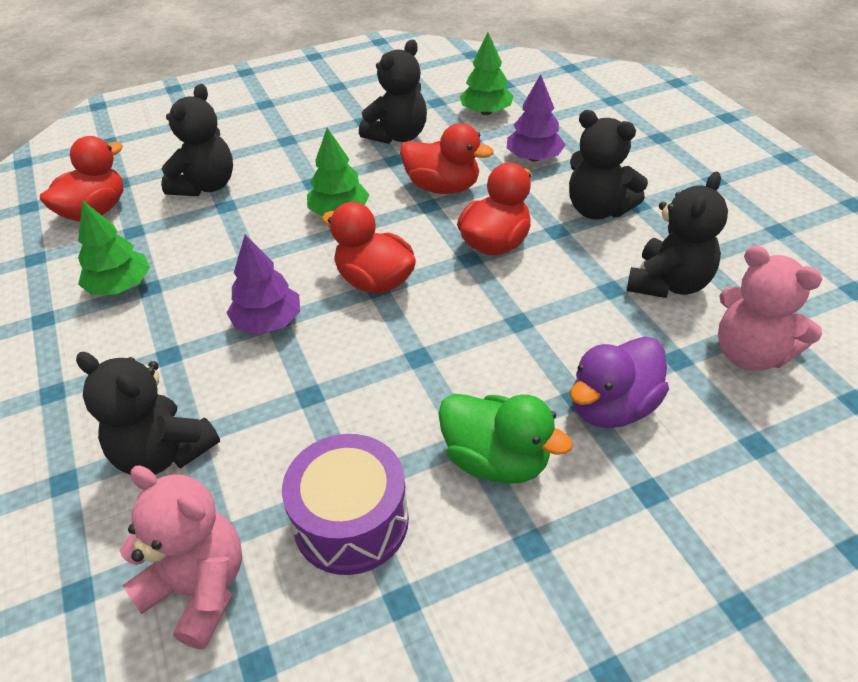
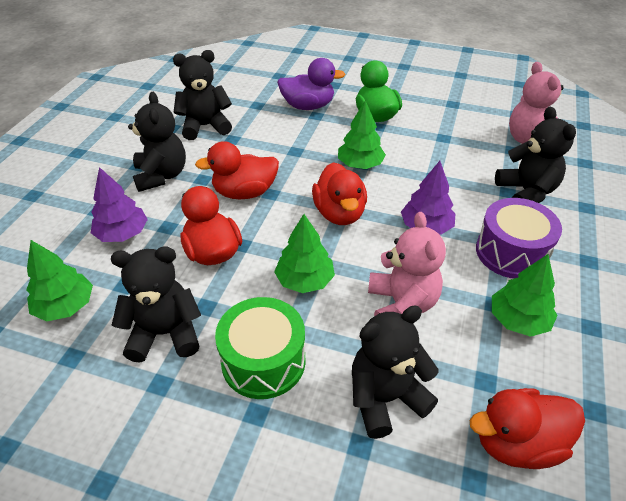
camera: 140 degrees left, 0 degrees up
(311, 159) = (263, 361): none -> green drum
(351, 521) = (452, 128): purple drum -> purple drum (511, 252)
(419, 353) = (360, 165): none -> green tree
(750, 354) = (229, 92): pink teddy bear -> pink teddy bear (401, 305)

